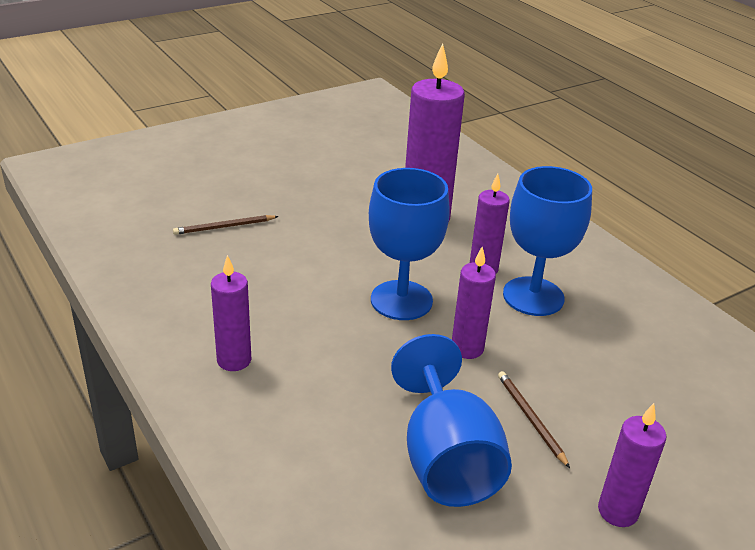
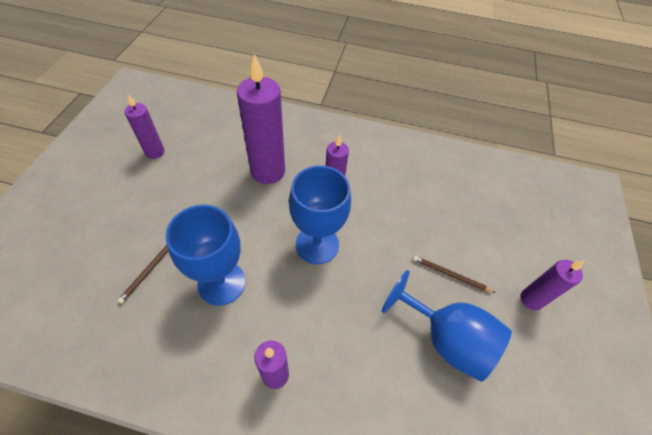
camera: 45 degrees left, 20 degrees up
(467, 348) = (381, 252): purple candle -> purple candle (155, 152)
(533, 296) = (373, 190): blue goblet -> blue goblet (221, 283)

